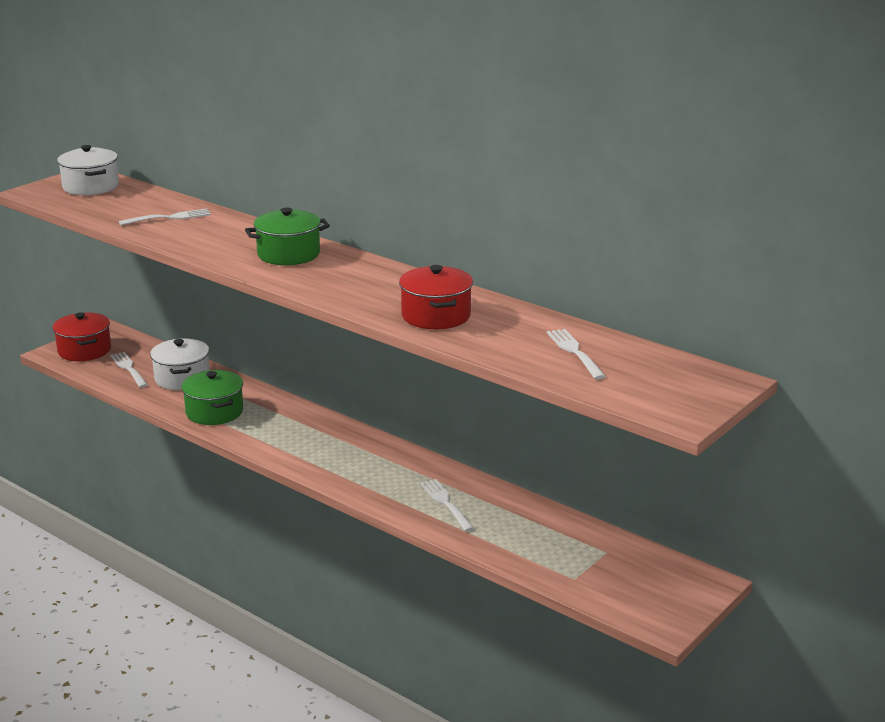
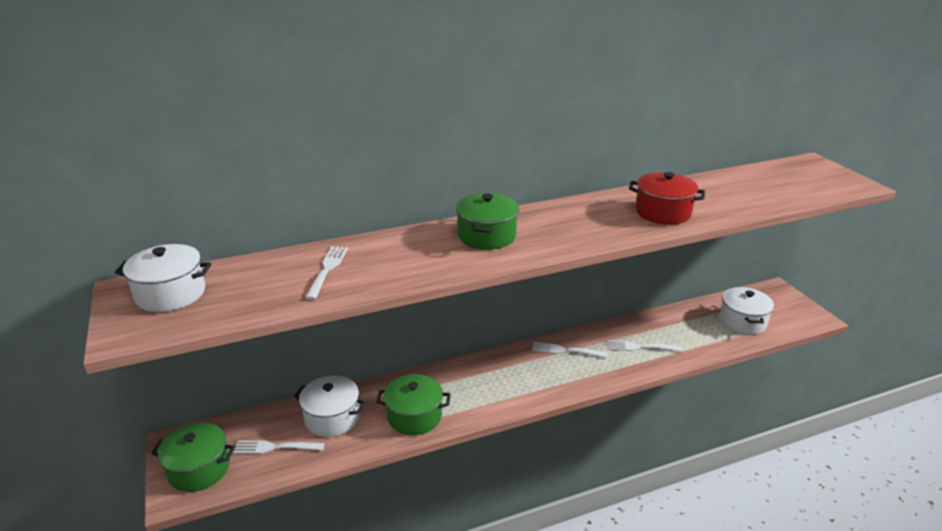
camera: 60 degrees left, 5 degrees up
(84, 350) = (199, 469): red pot -> green pot
(575, 352) = (752, 187): white fork -> white fork (566, 350)
(584, 565) = (742, 321): none -> white pot

